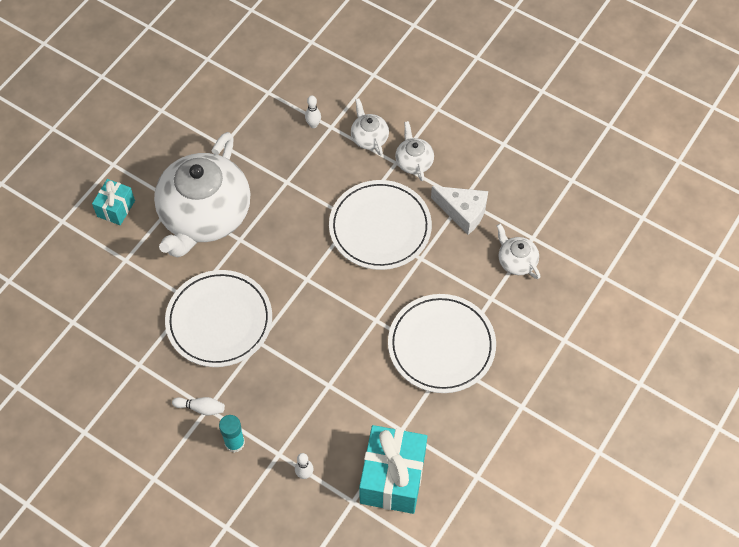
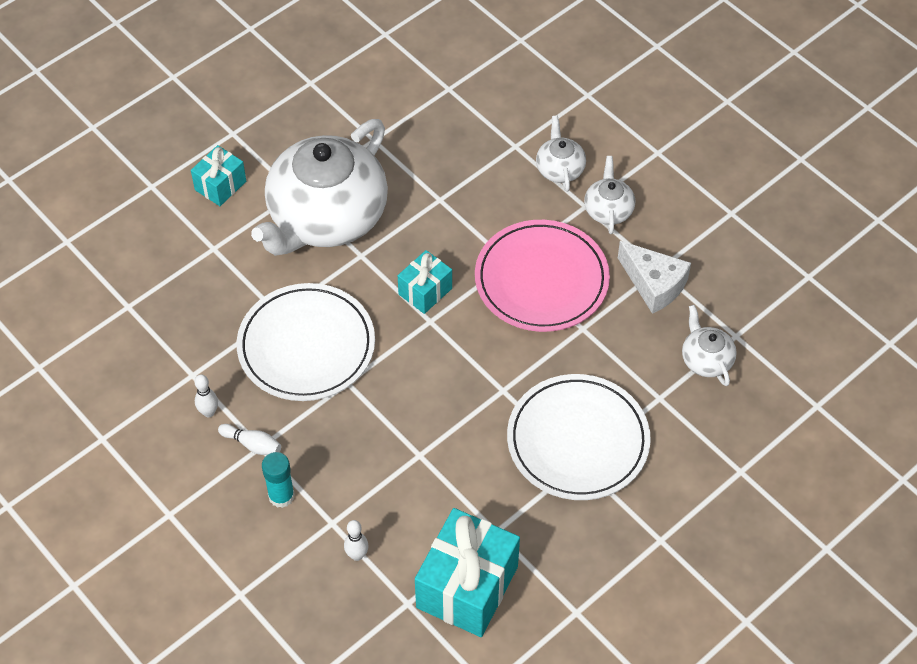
camera: 15 degrees right, 5 degrees down
(296, 256) = (425, 291): none -> turquoise gift
(313, 125) = (493, 139): white bowling pin -> white bowling pin (209, 412)
(380, 227) = (541, 279): white plate -> pink plate

